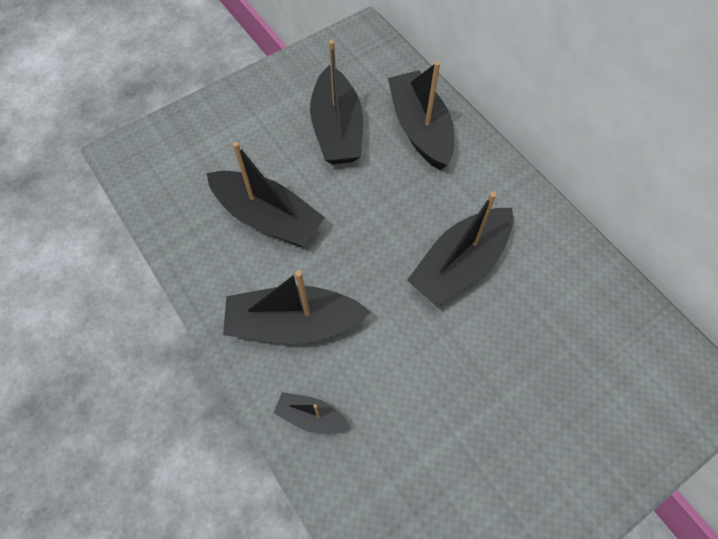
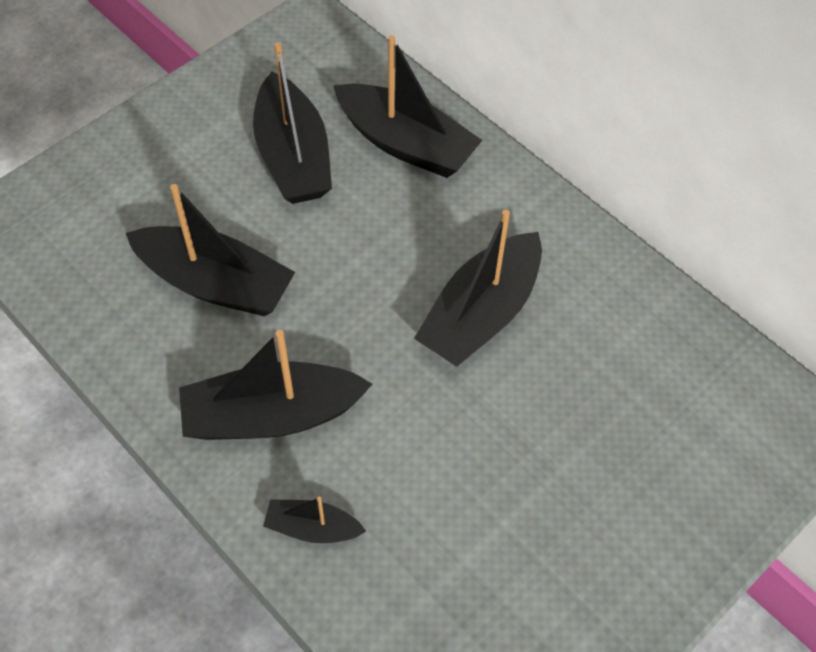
camera: 10 degrees left, 5 degrees down
(420, 129) = (406, 144): black boat -> black boat turned 150 degrees clockwise

